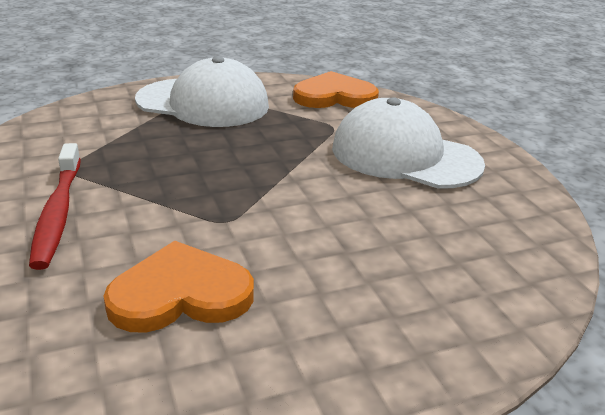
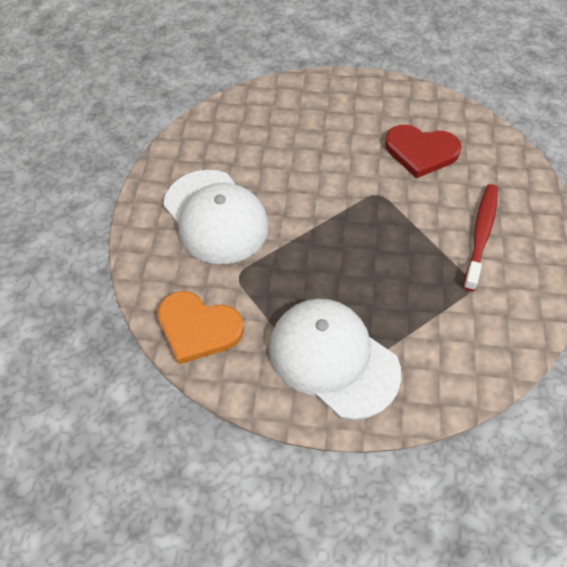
camera: 150 degrees left, 25 degrees up
(180, 294) = (421, 152): orange heart -> red heart

